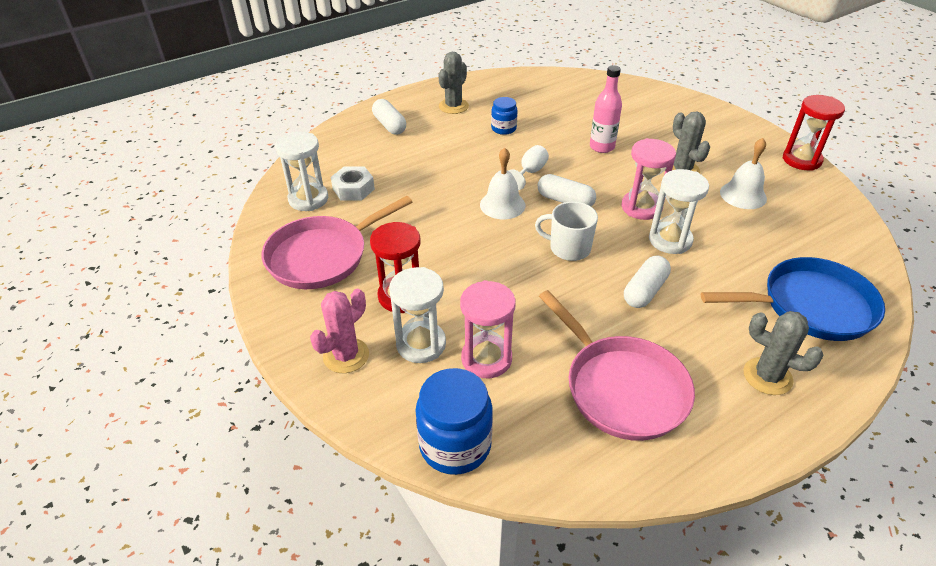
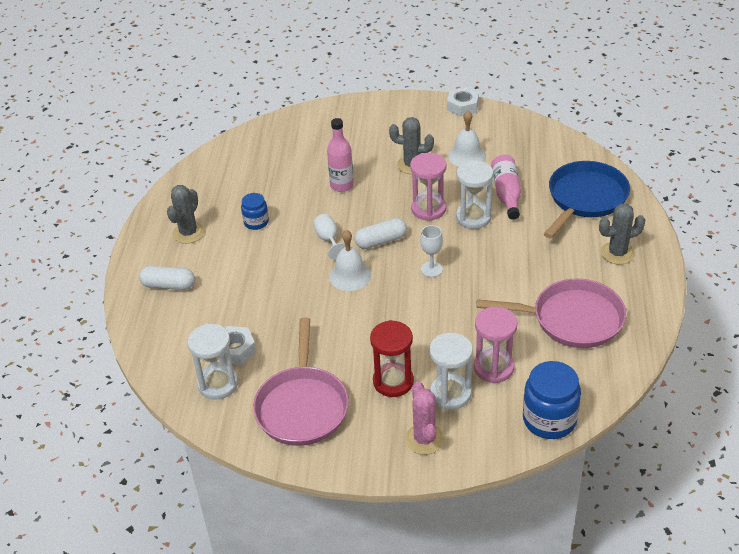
camera: 50 degrees left, 0 degrees up
(453, 106) = (188, 233): grey cactus -> grey cactus turned 45 degrees clockwise
(568, 248) = (431, 269): white mug -> white goblet
(645, 291) = (506, 259): white capsule -> none
(732, 245) = (506, 193): none -> pink bottle
(801, 160) = (462, 106): red hourglass -> white nut

